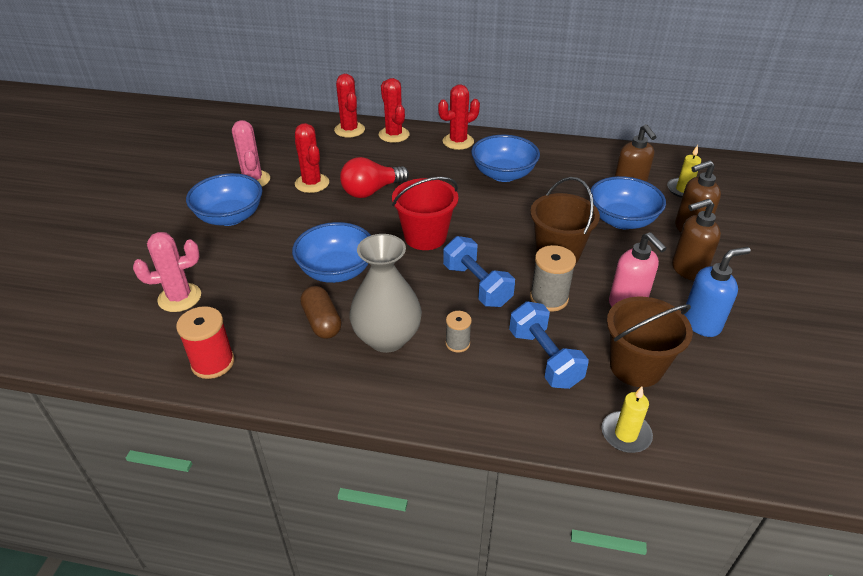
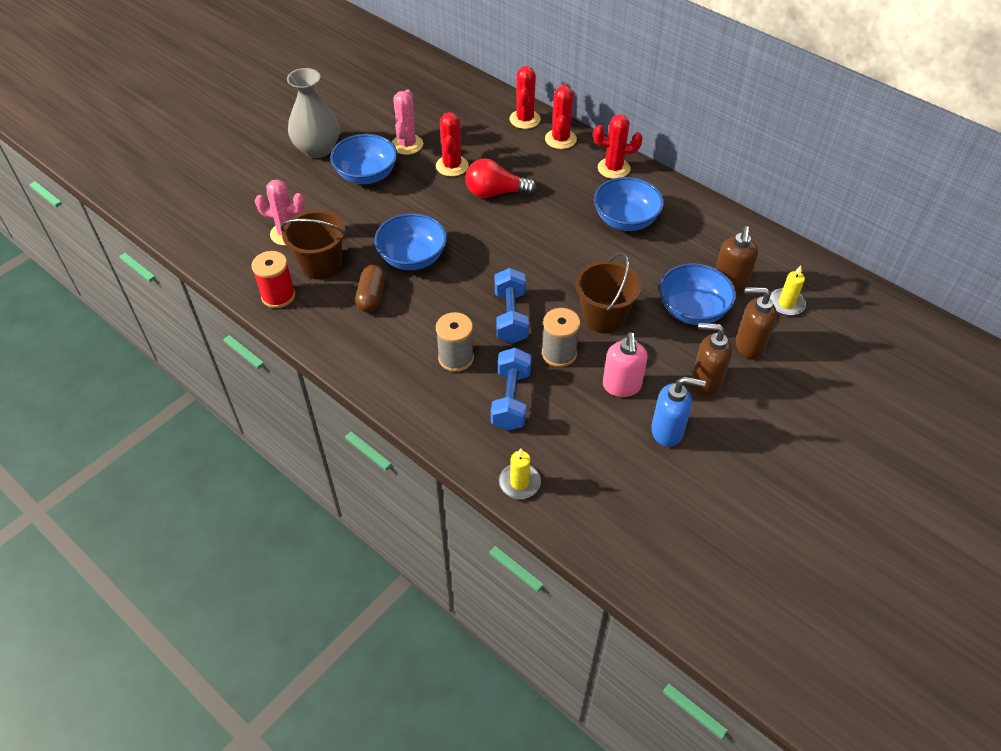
camera: 30 degrees right, 10 degrees up
(387, 338) = (408, 330): grey vase -> grey vase (317, 149)
(425, 237) = (505, 255): red bucket -> none
(457, 343) = (456, 358): grey spool -> grey spool, size x1.66
(636, 367) = (576, 439): brown bucket -> brown bucket (321, 265)

